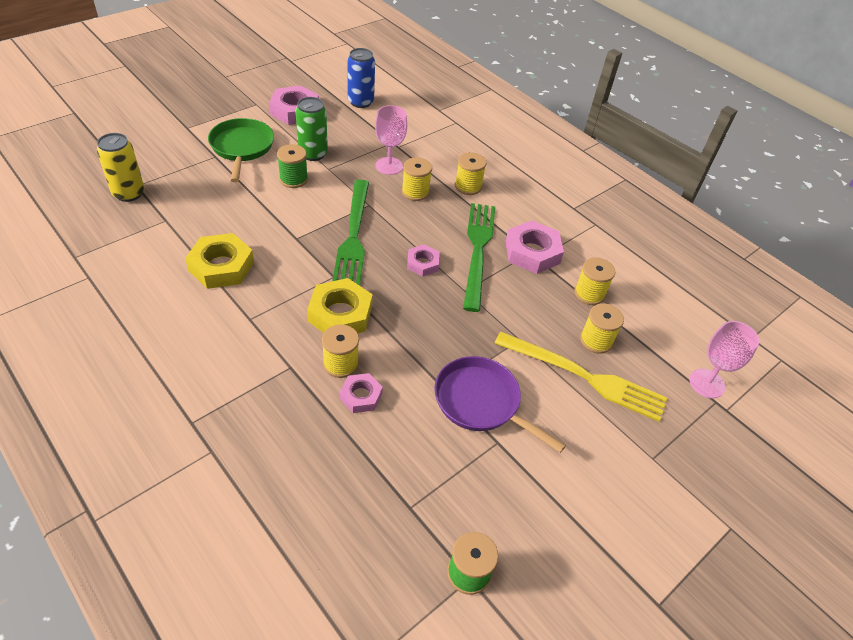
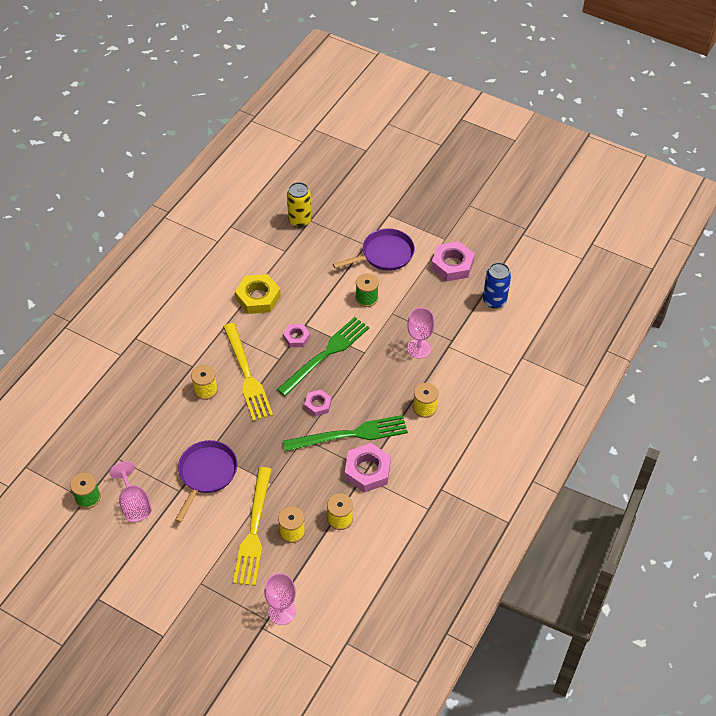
camera: 75 degrees right, 5 degrees up
(242, 148) = (384, 254): green pan -> purple pan
(313, 154) = (404, 297): green can -> none
(340, 314) = (246, 374): yellow nut -> yellow fork
(353, 235) = (325, 355): green fork -> green fork turned 150 degrees clockwise
(361, 396) = (185, 409): pink nut -> pink nut (296, 337)
(415, 192) = (396, 375): yellow spool -> none
(501, 506) = (134, 504): none -> pink goblet

